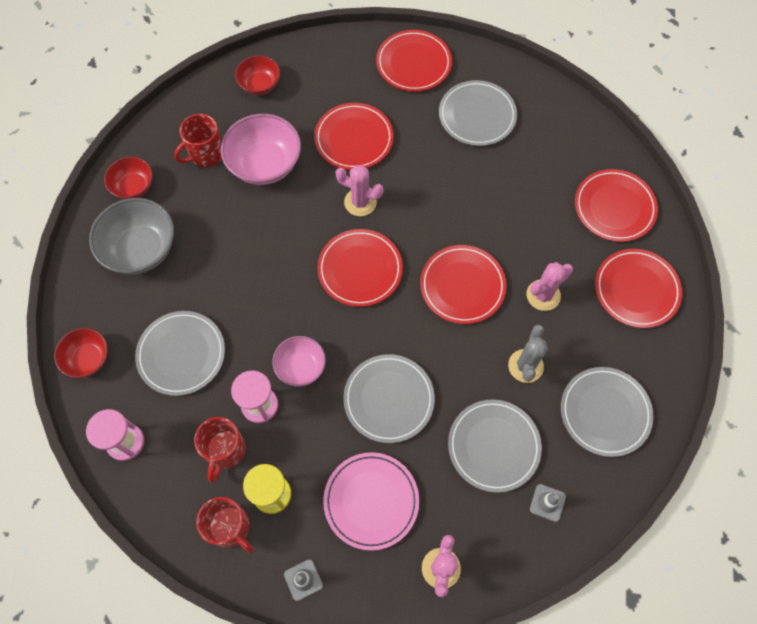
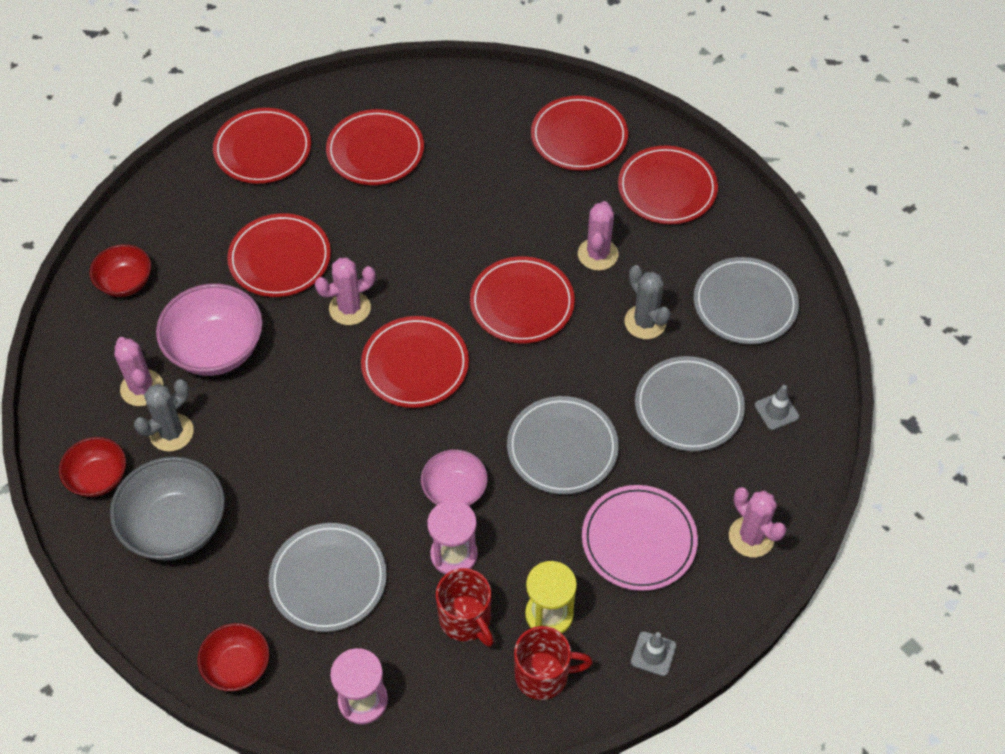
camera: 45 degrees left, 10 degrees down
(193, 193) = (171, 432): none -> grey cactus
(206, 154) = (142, 388): red mug -> pink cactus
(477, 115) = (375, 151): grey plate -> red plate

